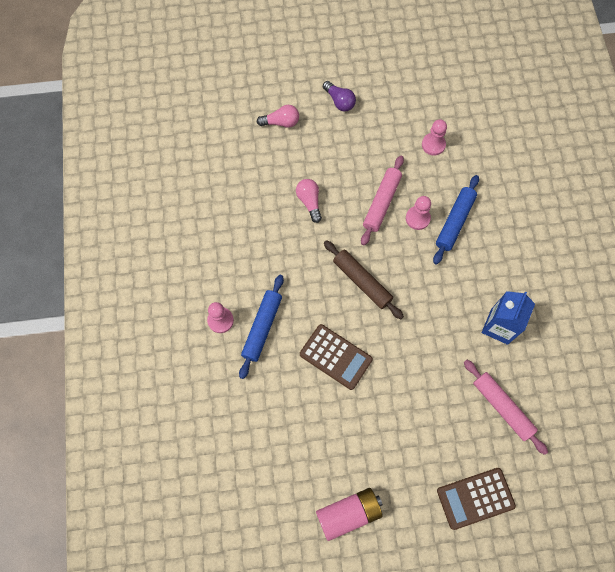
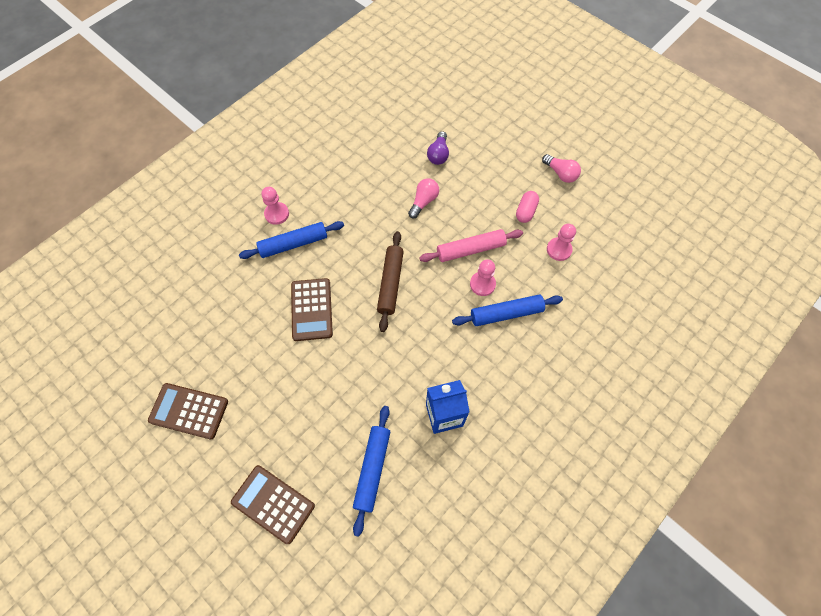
camera: 50 degrees right, 5 degrees down
(281, 122) = (470, 138): pink light bulb -> pink light bulb (560, 173)
(339, 101) = (527, 161): purple light bulb -> purple light bulb (438, 154)
(349, 513) = (189, 411): pink battery -> brown calculator
(382, 139) = (526, 211): none -> pink capsule
(502, 407) = (372, 469): pink rolling pin -> blue rolling pin

